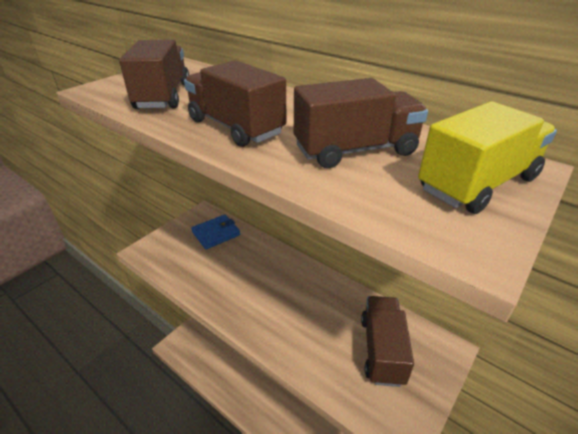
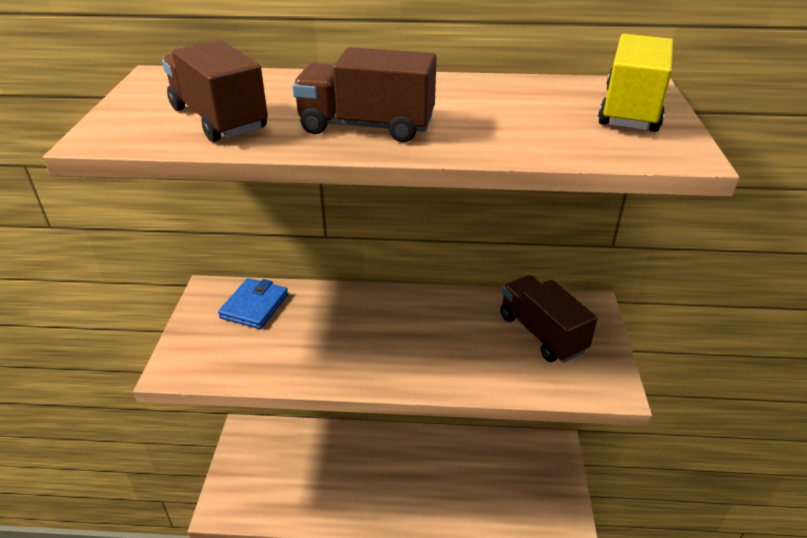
camera: 35 degrees left, 0 degrees up
(355, 150) = (509, 113): brown truck -> none

